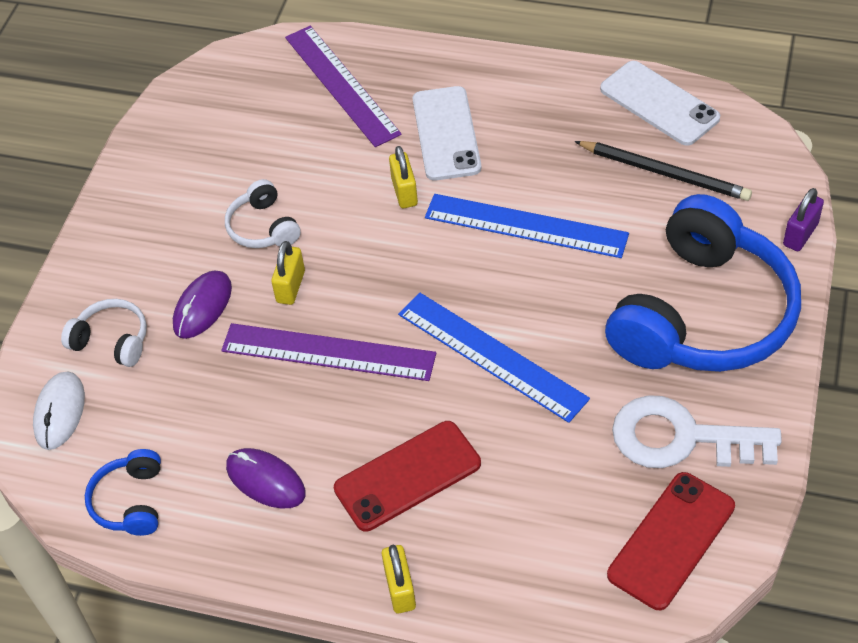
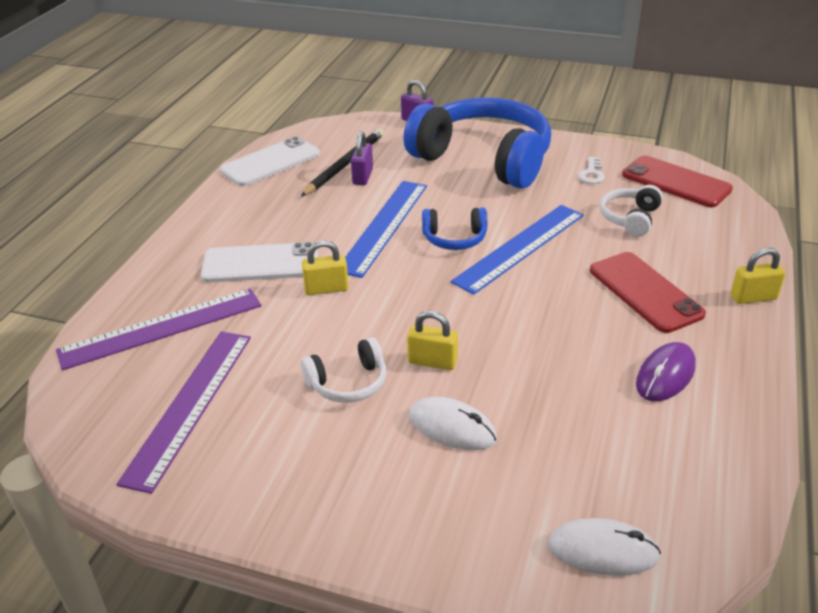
camera: 90 degrees left, 15 degrees down
(112, 340) = (495, 506): white headphones -> white headphones (630, 218)
(130, 501) = (711, 475): blue headphones -> blue headphones (454, 239)
(202, 307) = (452, 427): purple mouse -> white mouse
(328, 352) = (514, 336): purple ruler -> purple ruler (189, 405)
(637, 194) = (362, 176): none -> purple padlock
(680, 438) = (591, 174): white key -> white key, size x0.44

